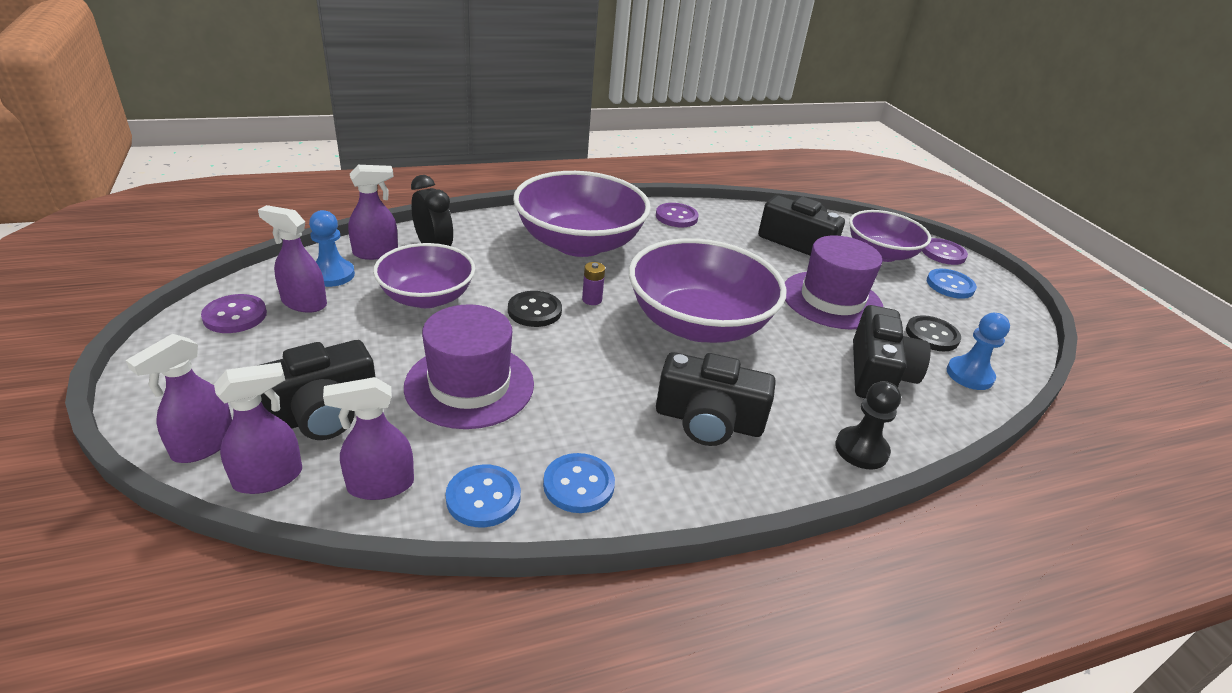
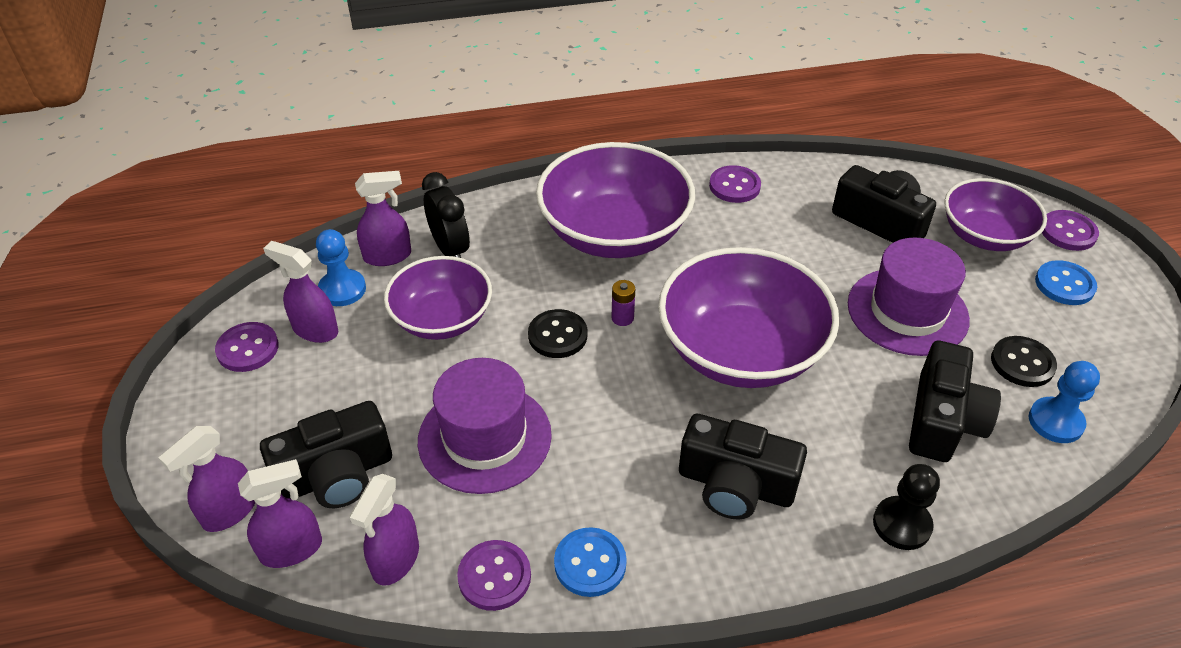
camera: 10 degrees right, 10 degrees up
(380, 485) = (395, 560): purple spray bottle -> purple spray bottle turned 60 degrees counterclockwise
(483, 498) = (494, 576): blue button -> purple button

